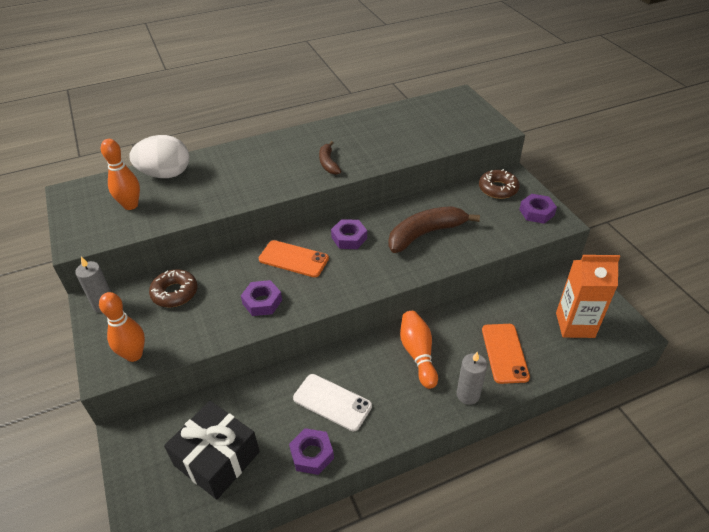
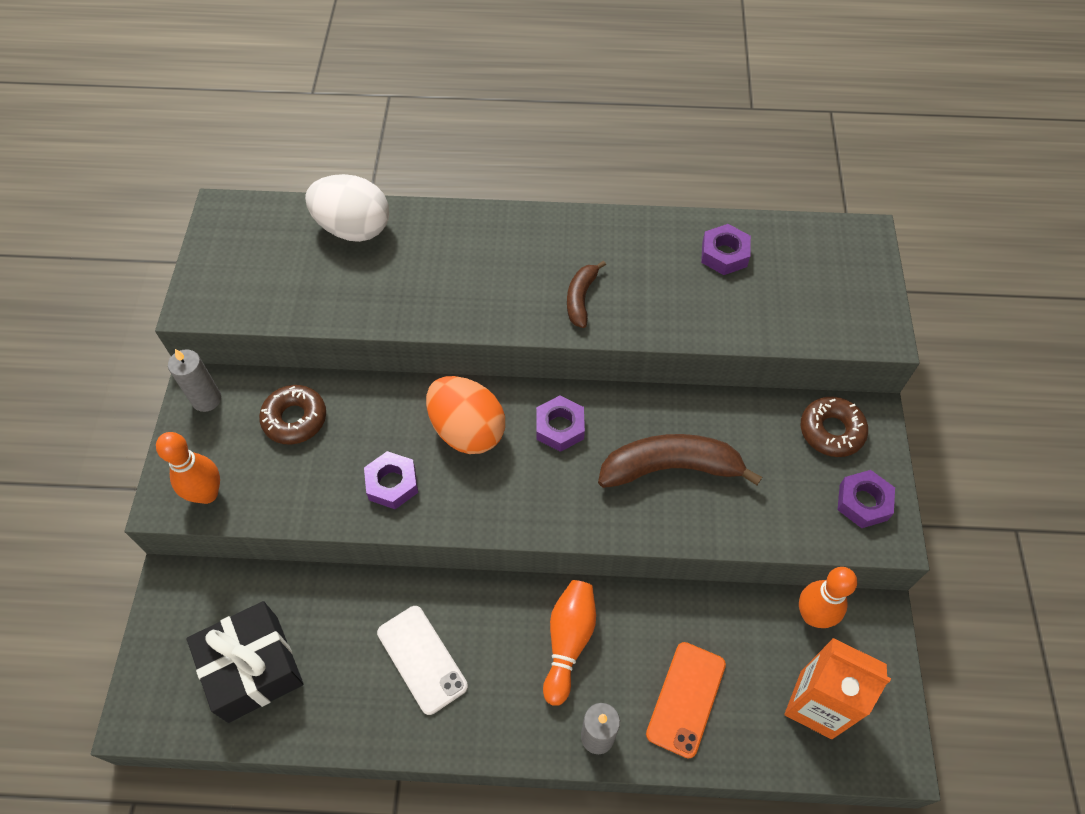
camera: 25 degrees right, 15 degrees up
(130, 205) = (286, 267): orange bowling pin -> orange bowling pin (813, 615)
(293, 259) = (467, 430): orange phone -> orange egg
(312, 454) = (360, 720): purple nut -> purple nut (724, 254)

